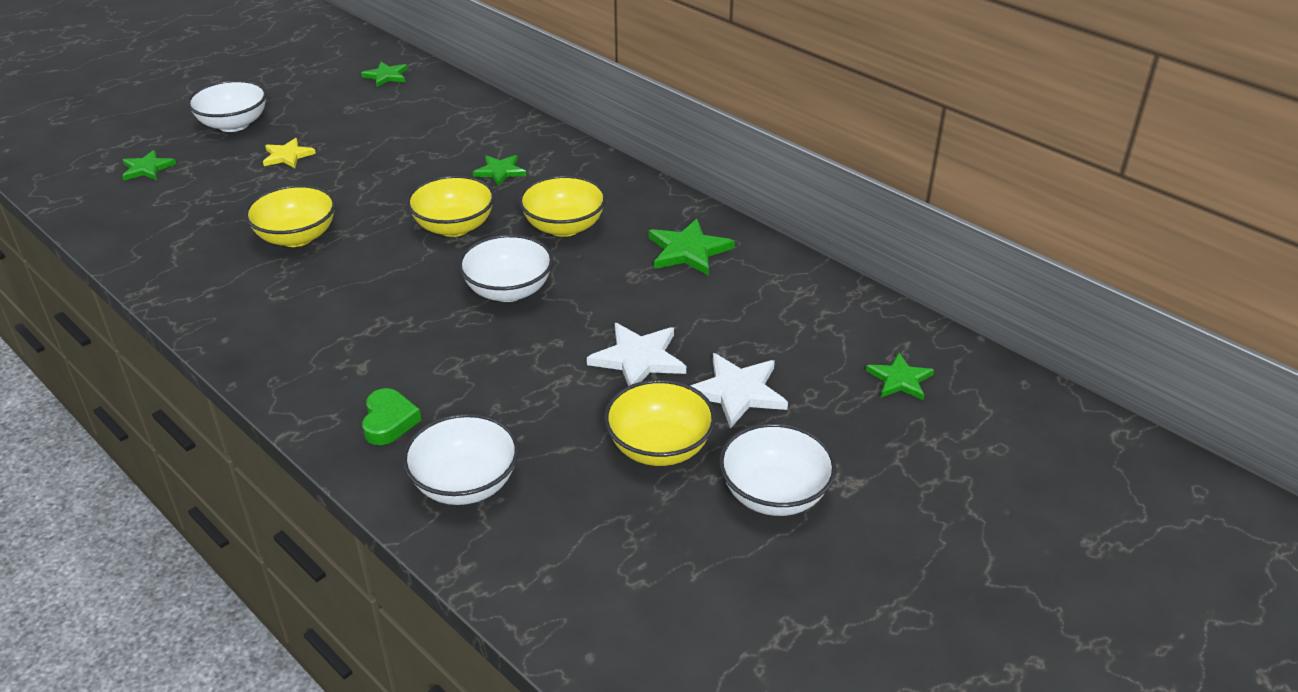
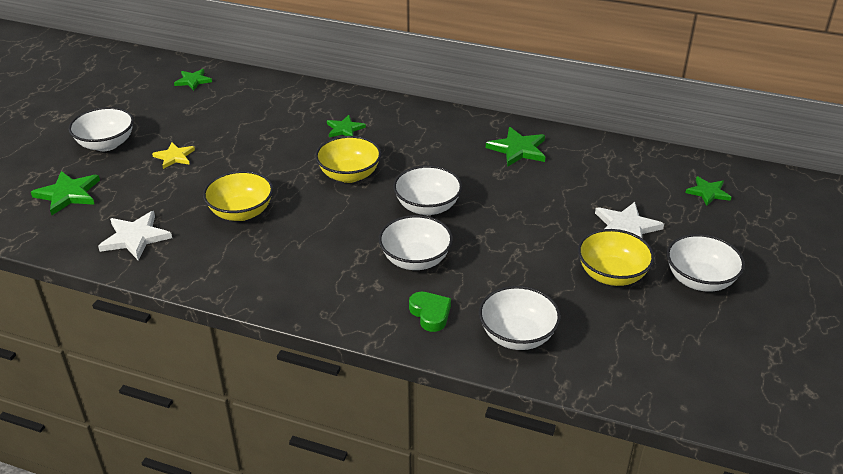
camera: 25 degrees left, 0 degrees up
(147, 168) = (68, 194): green star -> green star, size x1.51
(434, 350) = (415, 260): none -> white bowl
(564, 227) = (424, 155): yellow bowl -> none
(638, 359) = (550, 225): white star -> white star (135, 237)

